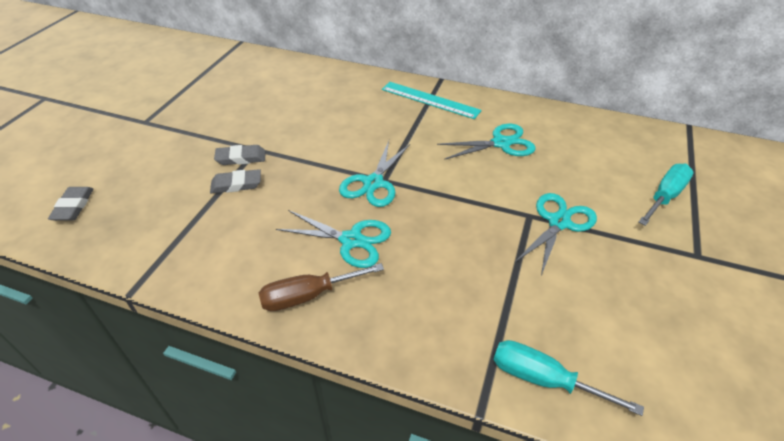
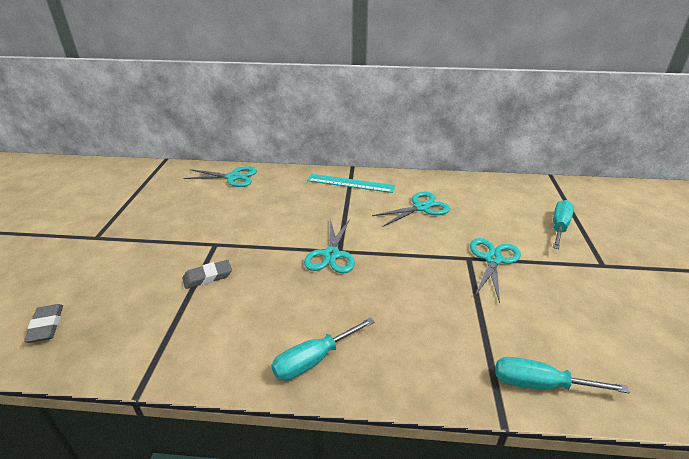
camera: 15 degrees left, 10 degrees down
(241, 158) = (203, 254): grey eraser -> none
(308, 296) = (313, 360): brown screwdriver -> turquoise screwdriver
(351, 240) = (332, 305): turquoise scissors -> turquoise scissors (233, 177)

